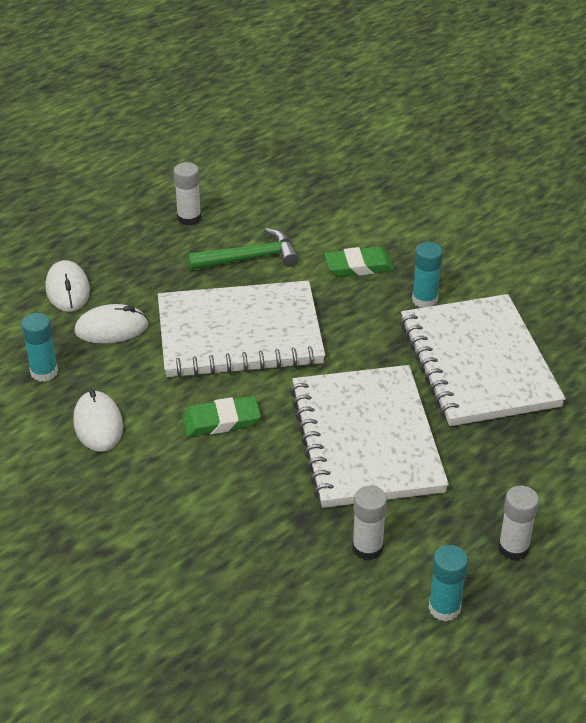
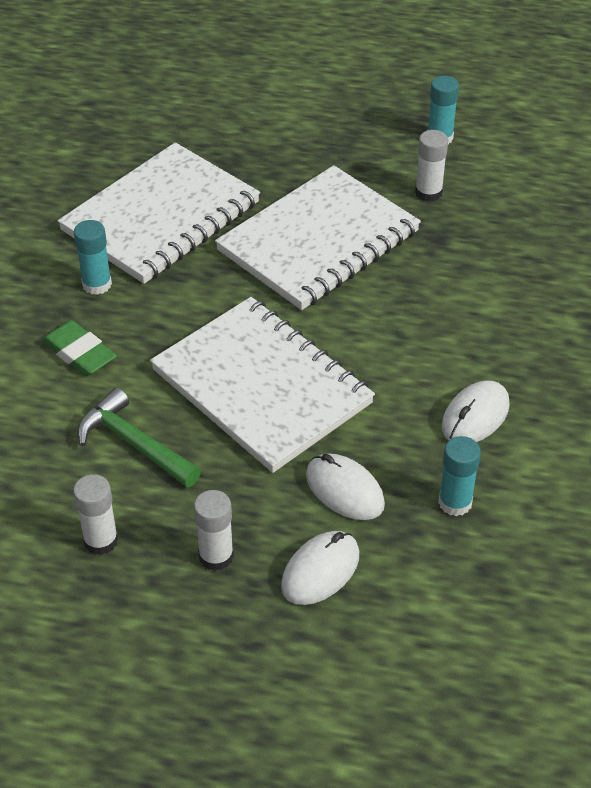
camera: 125 degrees left, 5 degrees up
(221, 421) = (386, 337): green eraser -> none
(513, 548) = (351, 127): white glue stick -> white glue stick (216, 556)

